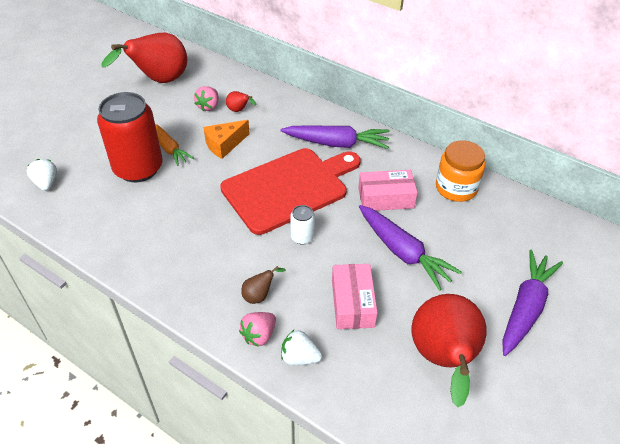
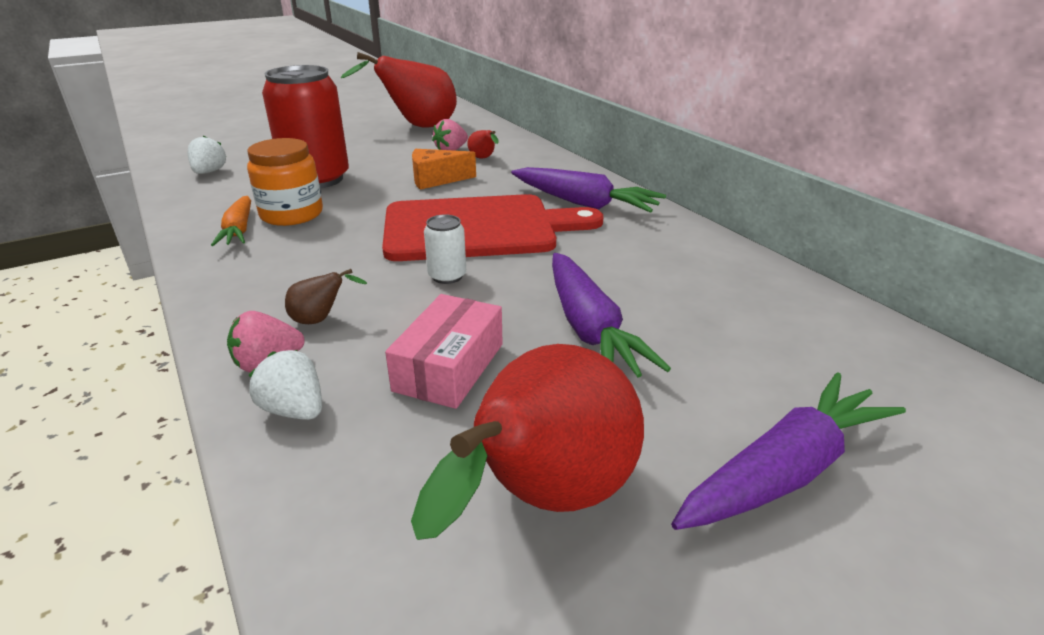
camera: 25 degrees right, 15 degrees down
(169, 148) = (369, 171): orange carrot -> orange carrot (239, 230)
(386, 198) = (611, 265): pink box -> none
(456, 188) = (740, 279): orange jar -> orange jar (292, 214)

